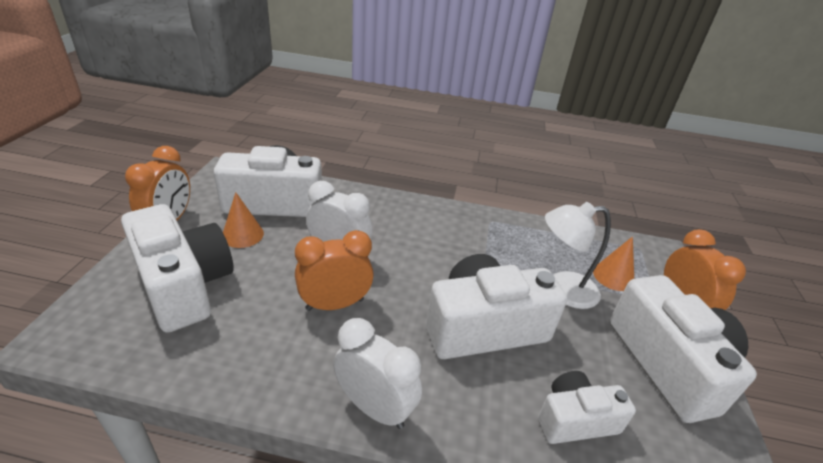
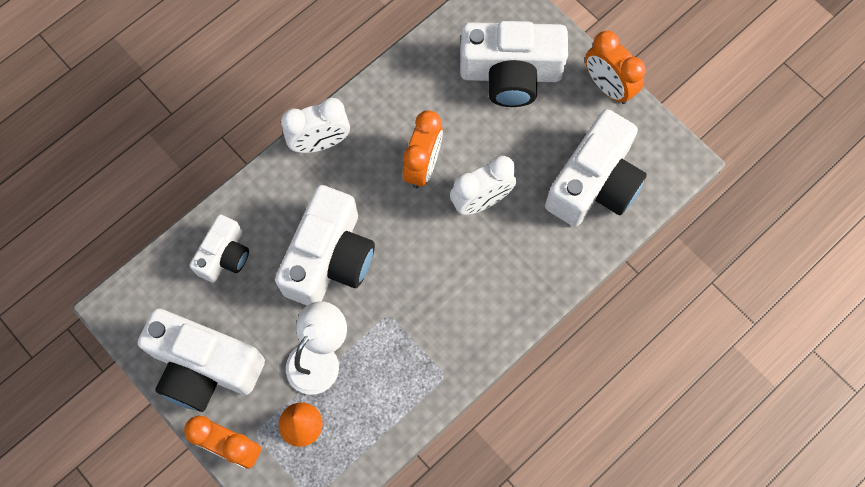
camera: 130 degrees right, 35 degrees up
(242, 235) = (554, 136): orange cone -> none

